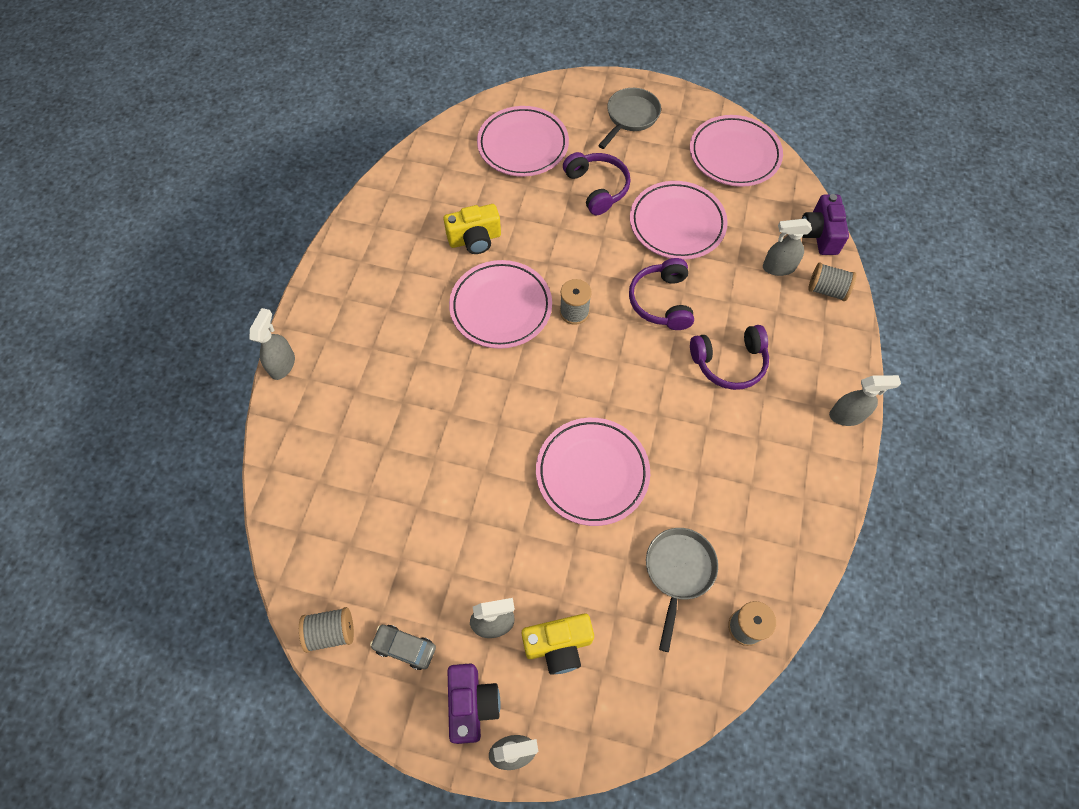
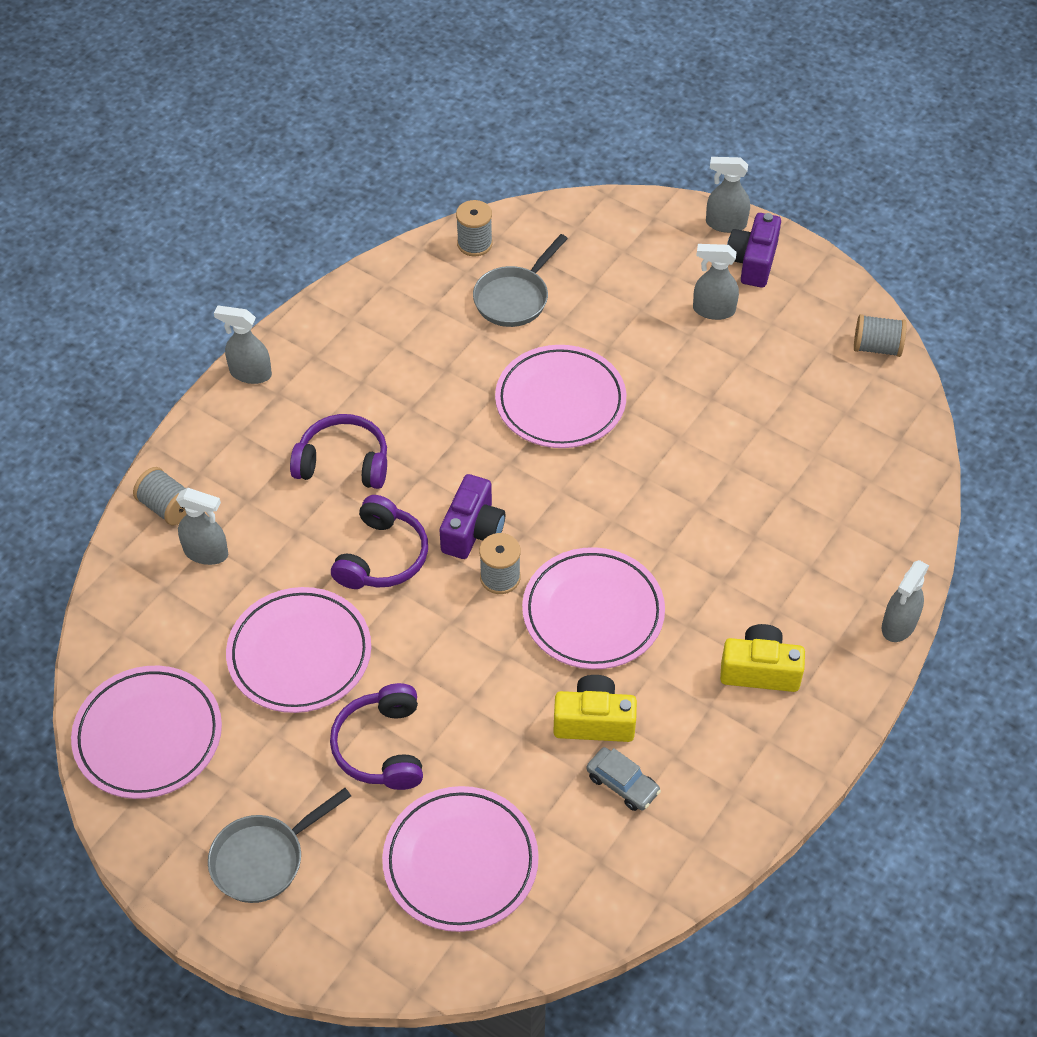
camera: 160 degrees left, 10 degrees down
(405, 648) = (805, 316): grey car -> grey car (622, 784)
(558, 645) = (657, 279): yellow camera -> yellow camera (760, 670)
(819, 234) = (120, 578): purple camera -> purple camera (472, 531)

